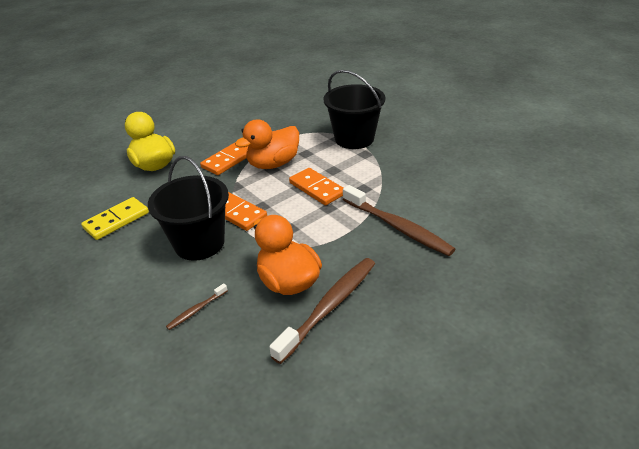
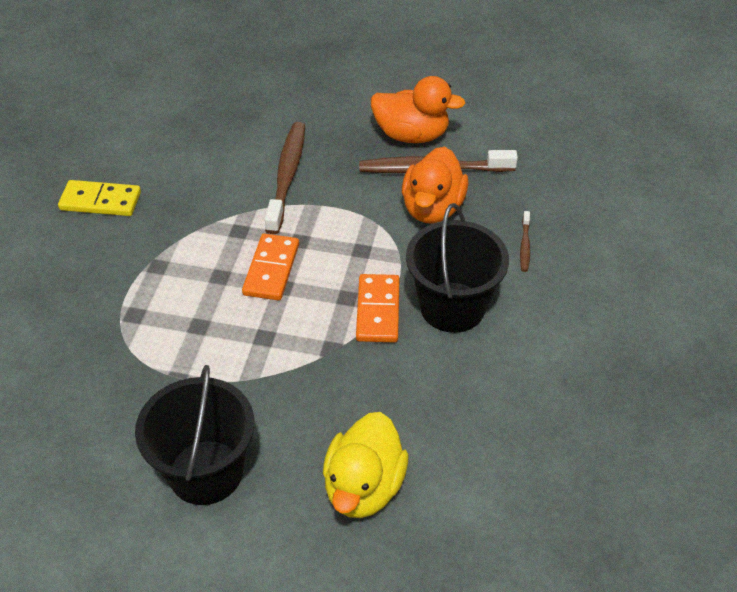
camera: 130 degrees left, 10 degrees up
(116, 220) = (497, 418): yellow domino -> yellow domino (100, 201)
(196, 310) = (525, 245): brown toothbrush -> brown toothbrush turned 90 degrees clockwise
(228, 160) = (280, 401): orange domino -> none
(273, 164) = (251, 344): orange duck -> orange duck (411, 135)
(354, 139) = (123, 296): black bucket -> black bucket (206, 472)

